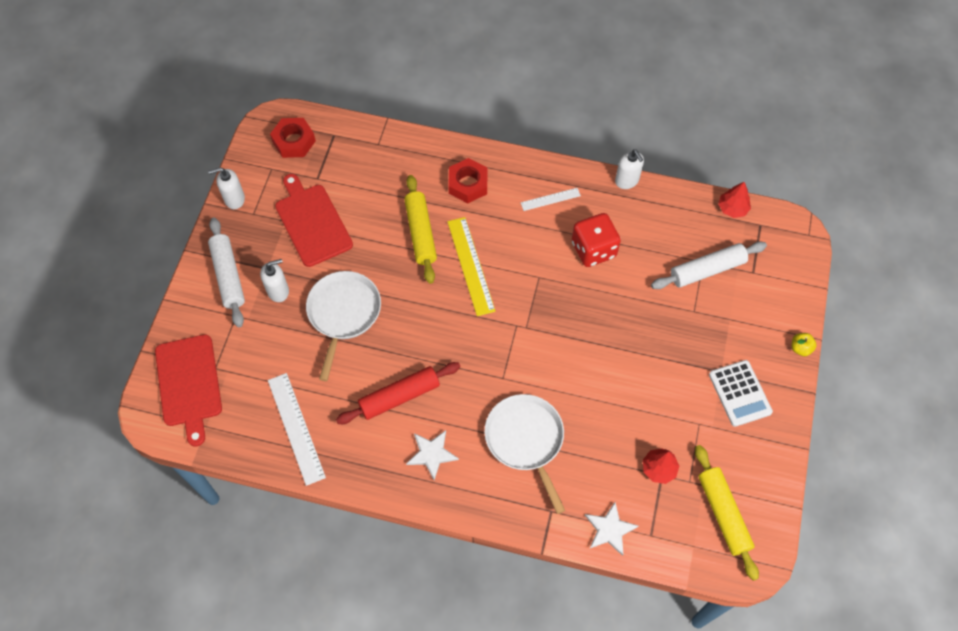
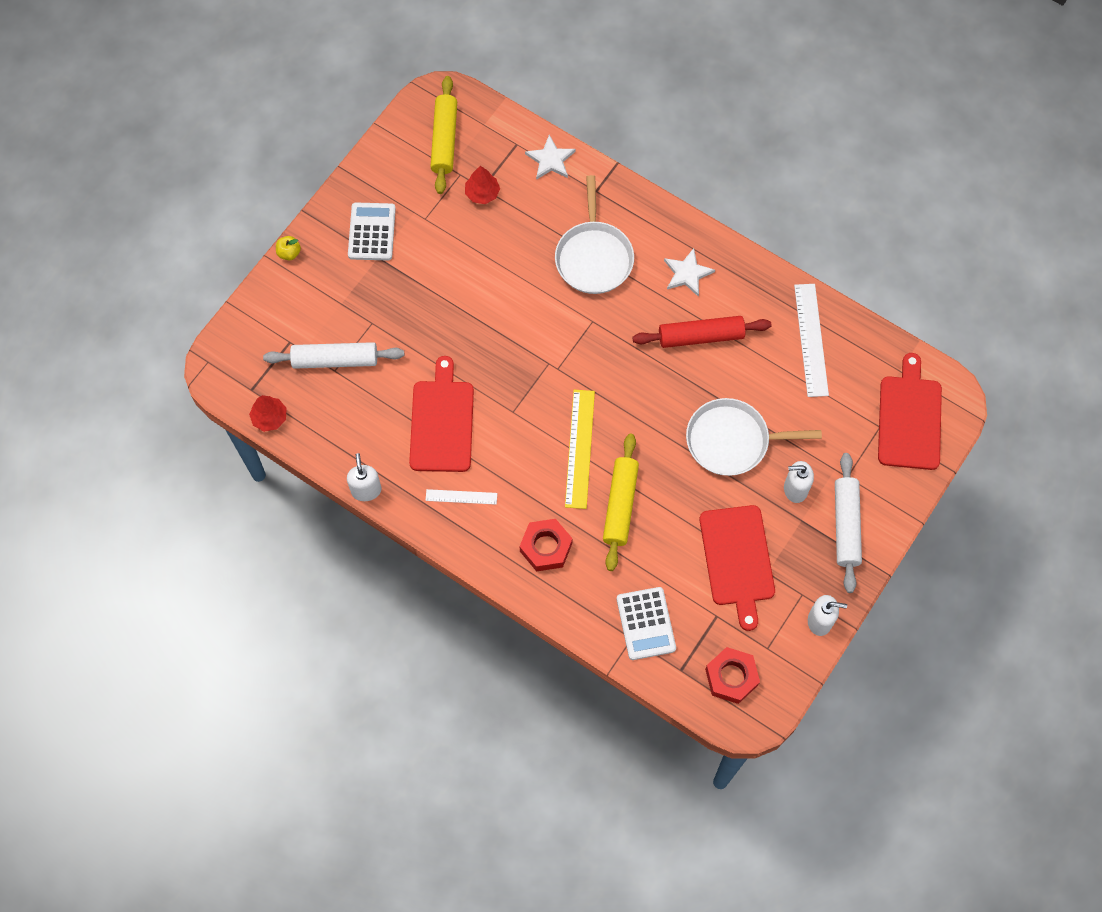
camera: 160 degrees left, 5 degrees up
(343, 313) = (732, 440): white pan -> white pan turned 60 degrees clockwise
(370, 156) = (646, 623): none -> white calculator
(593, 250) = (442, 422): red dice -> red cutting board

